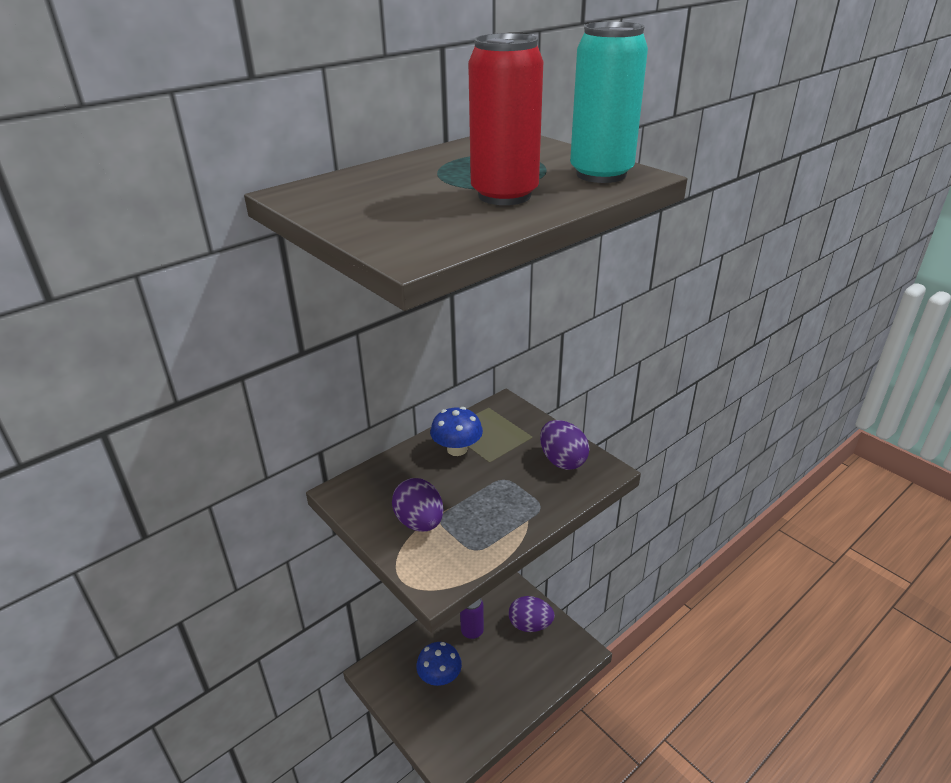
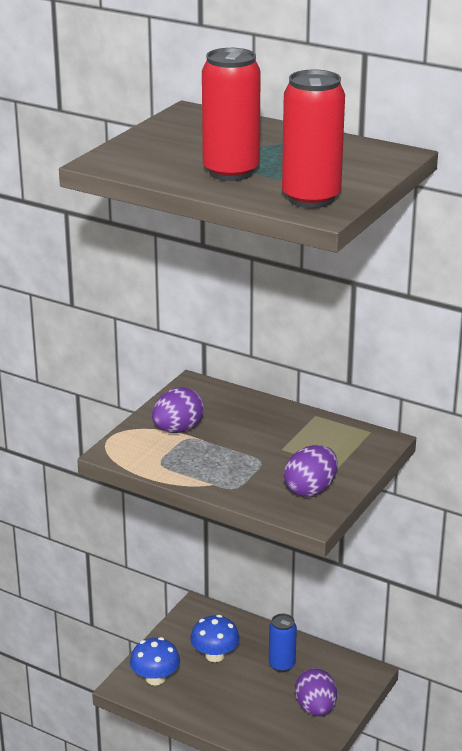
camera: 70 degrees right, 5 degrees down
(457, 449) = (288, 427): blue mushroom -> blue mushroom (155, 678)
(472, 631) = (282, 665): purple can -> blue can
(601, 174) = (311, 198): turquoise can -> red can

